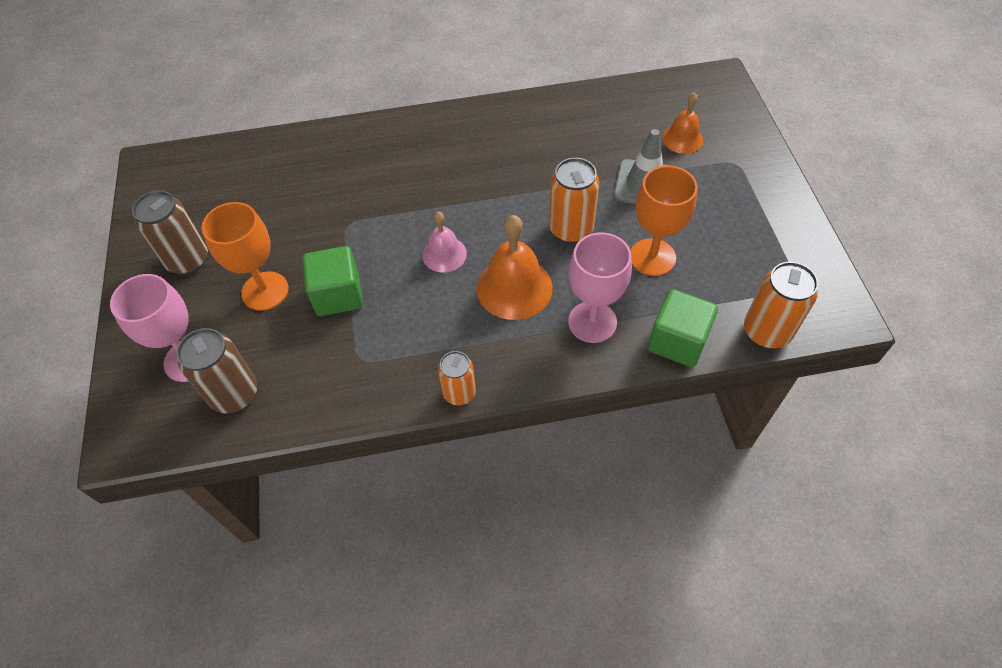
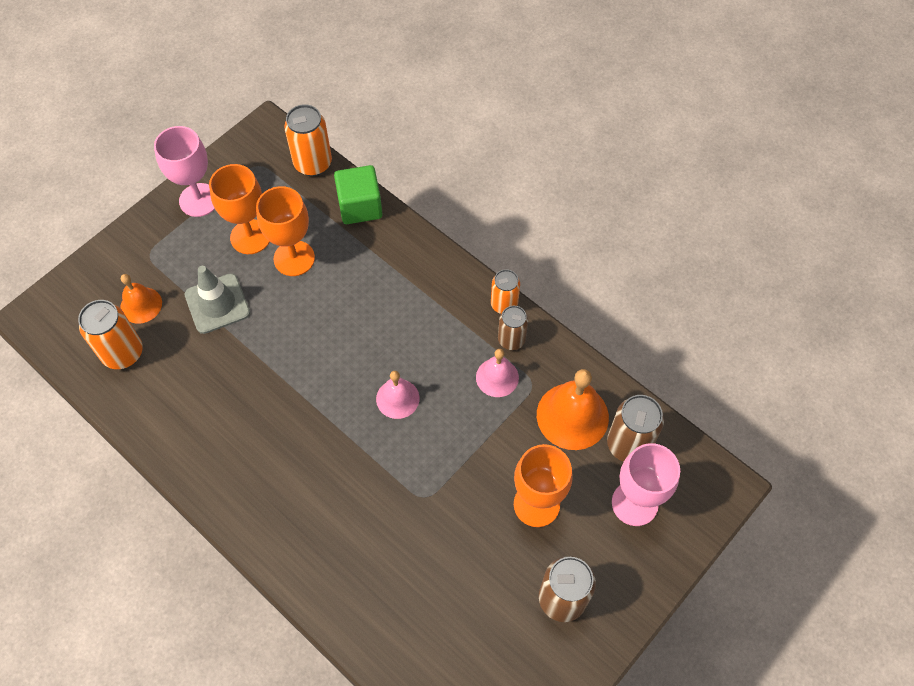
camera: 130 degrees left, 5 degrees up
(338, 295) = (495, 445): green cube -> none
(393, 337) = (497, 377): none -> pink bell
(418, 373) = (511, 340): none -> brown can
(514, 287) = (391, 329): orange bell -> orange bell (572, 416)
(571, 229) = (305, 326): orange can -> orange can (123, 353)
(592, 322) = (383, 262): pink goblet -> pink goblet (199, 200)
(703, 238) = (250, 237): none -> orange goblet

